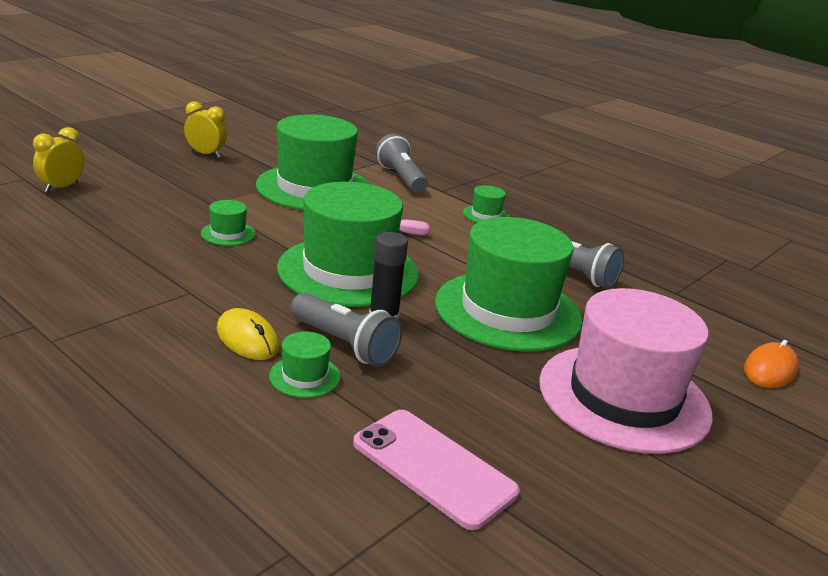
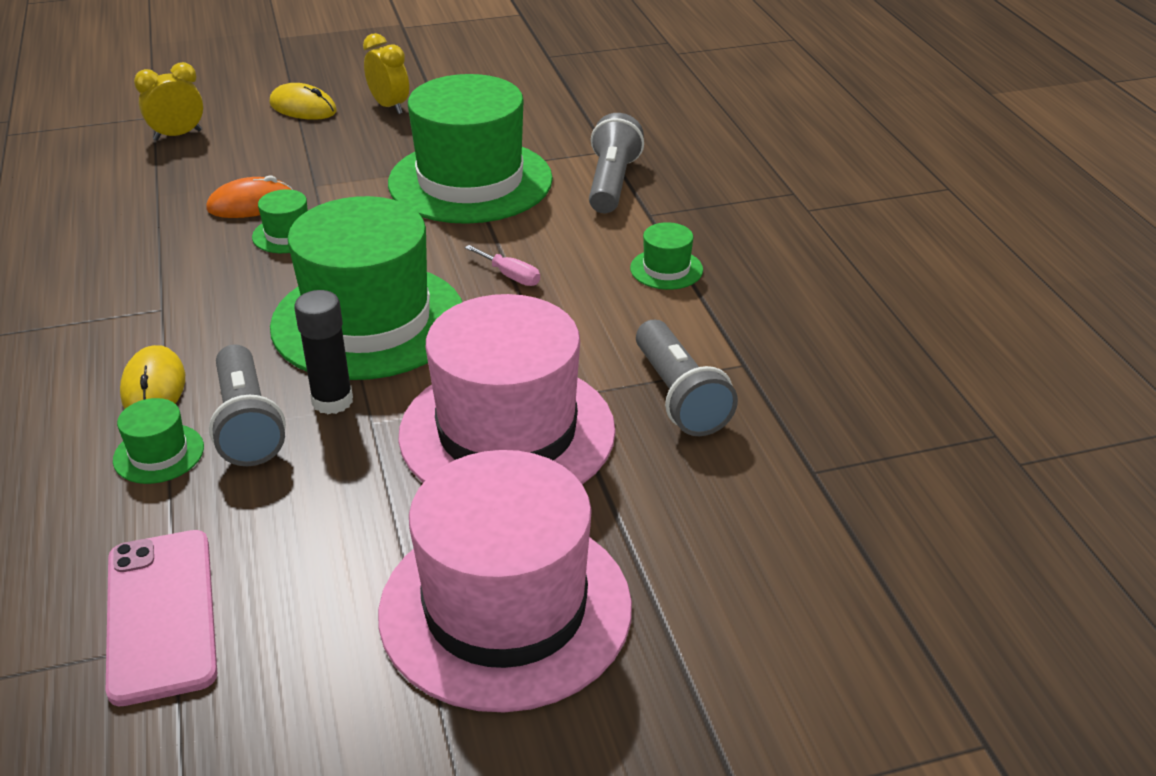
camera: 35 degrees right, 10 degrees up
(142, 161) = (303, 107): none -> yellow mouse
(508, 311) = (507, 432): green hat -> pink hat
(770, 369) = (797, 644): orange mouse -> orange mouse (251, 204)

